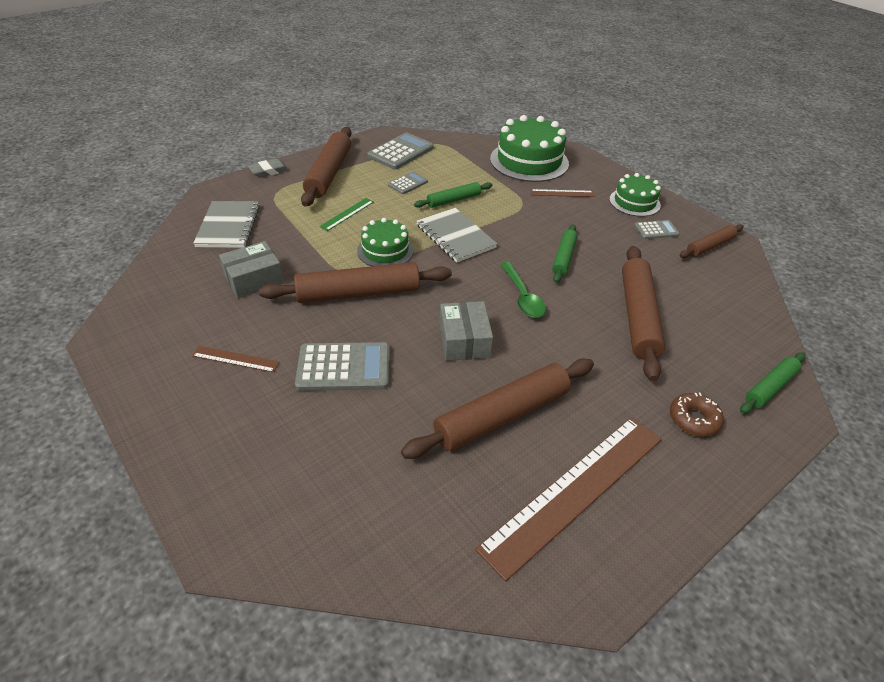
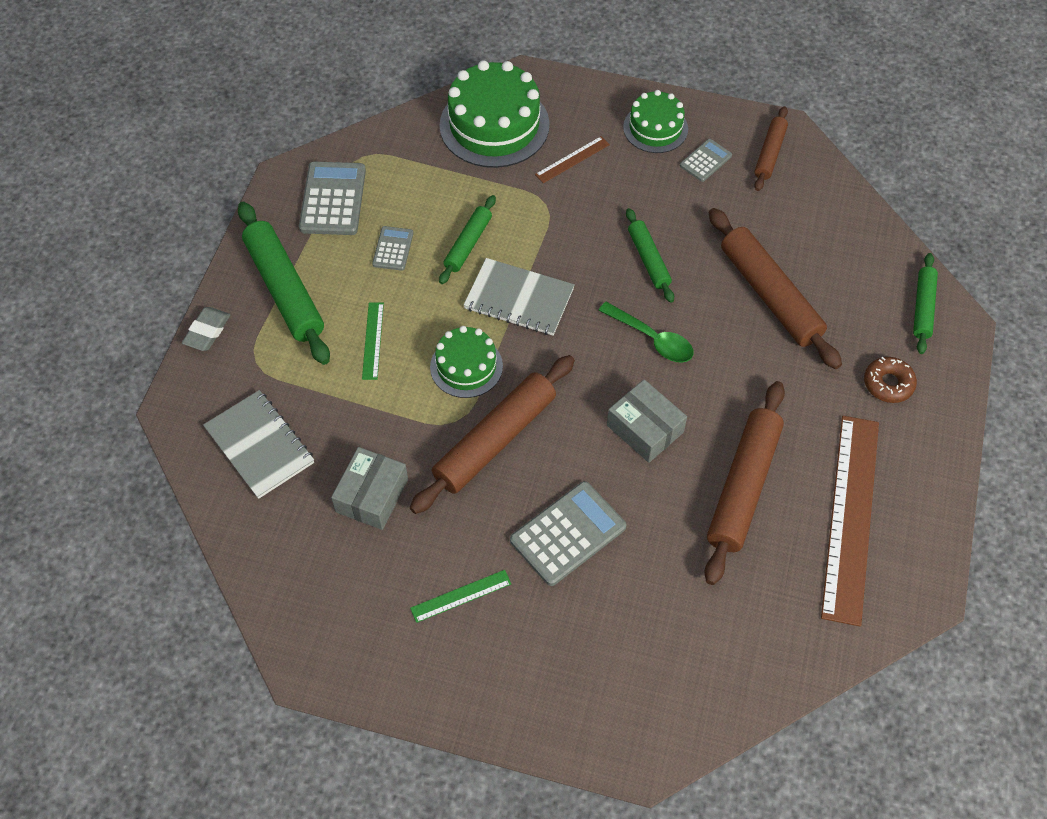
camera: 35 degrees left, 15 degrees up
(235, 359) = (461, 596): brown ruler -> green ruler
(329, 173) = (285, 289): brown rolling pin -> green rolling pin

